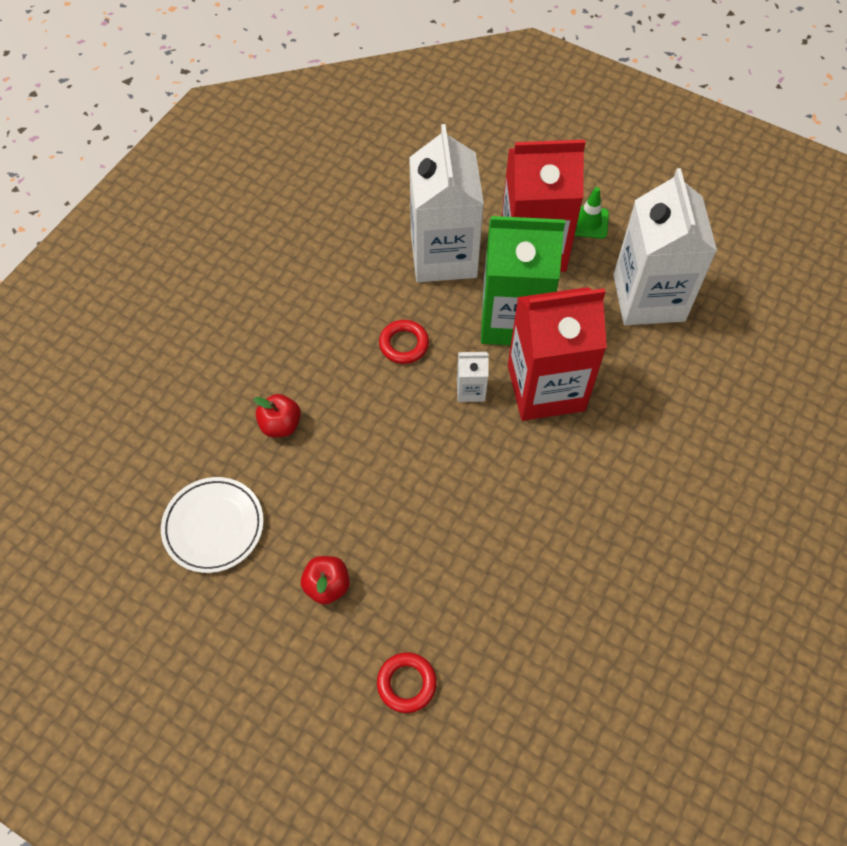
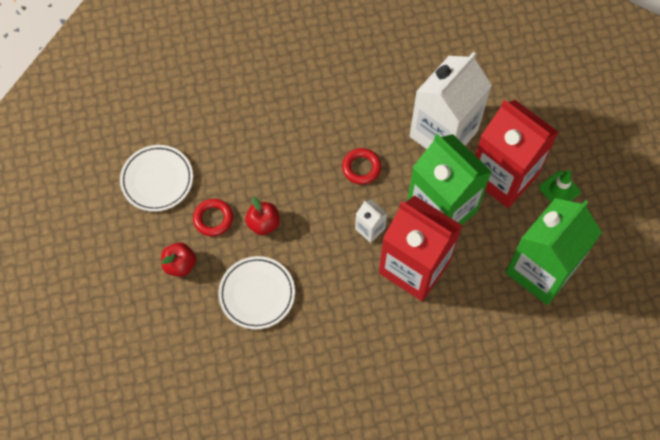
camera: 45 degrees right, 5 degrees up
(280, 425) = (246, 154): red apple -> red apple (263, 223)
(406, 683) = (166, 352): red ring -> red ring (213, 219)
(433, 542) = (257, 294): none -> white plate
(648, 298) = (541, 270): white carton -> green carton

